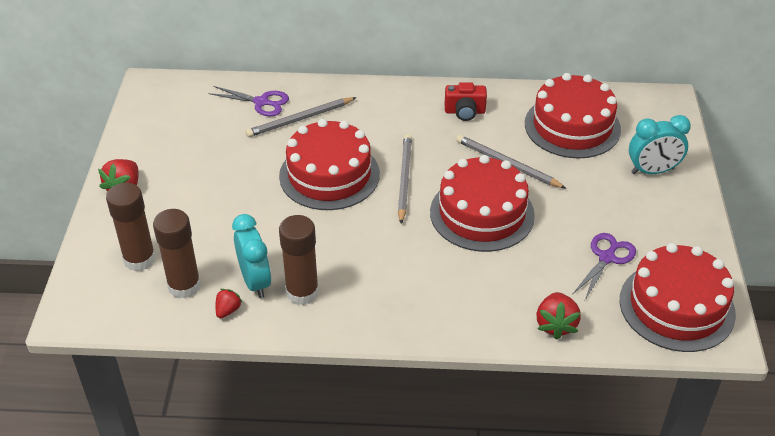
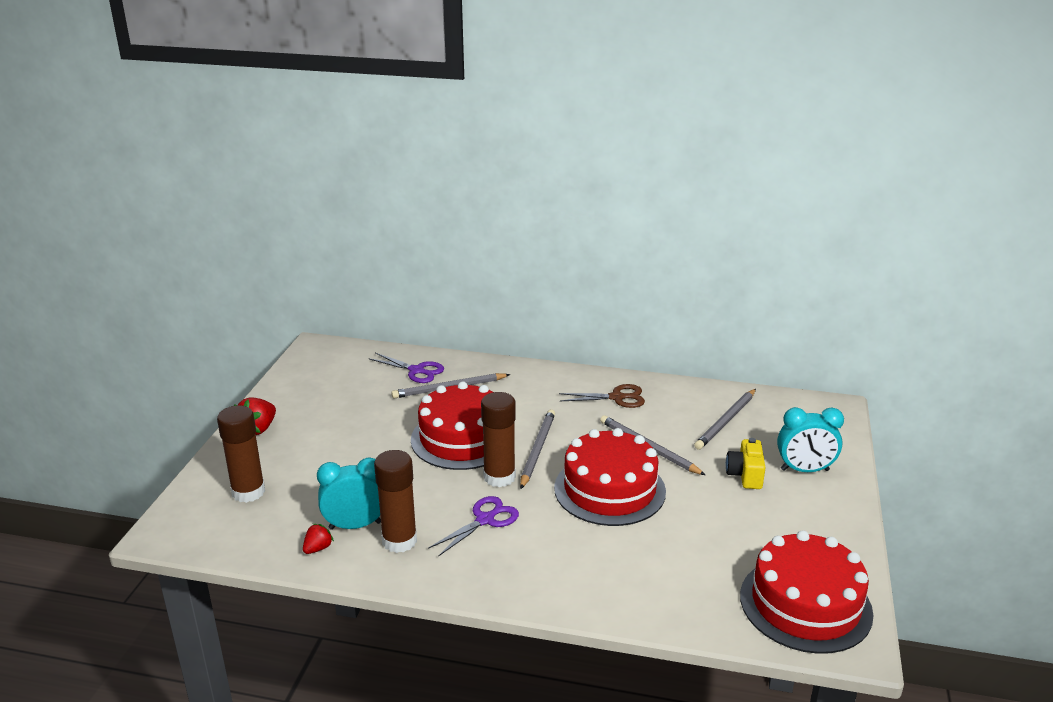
camera: 10 degrees right, 15 degrees down
(184, 286) = (283, 521): brown glue stick -> brown glue stick (499, 477)
(255, 281) = (355, 525): turquoise clock -> turquoise clock turned 90 degrees counterclockwise
(464, 112) = (617, 397): red camera -> brown scissors
(555, 325) = (662, 605): red strawberry -> none
(572, 126) = (726, 421): red cake -> grey pencil
(601, 183) = (745, 475): none -> yellow camera
(606, 258) = (735, 546): purple scissors -> purple scissors (485, 520)

